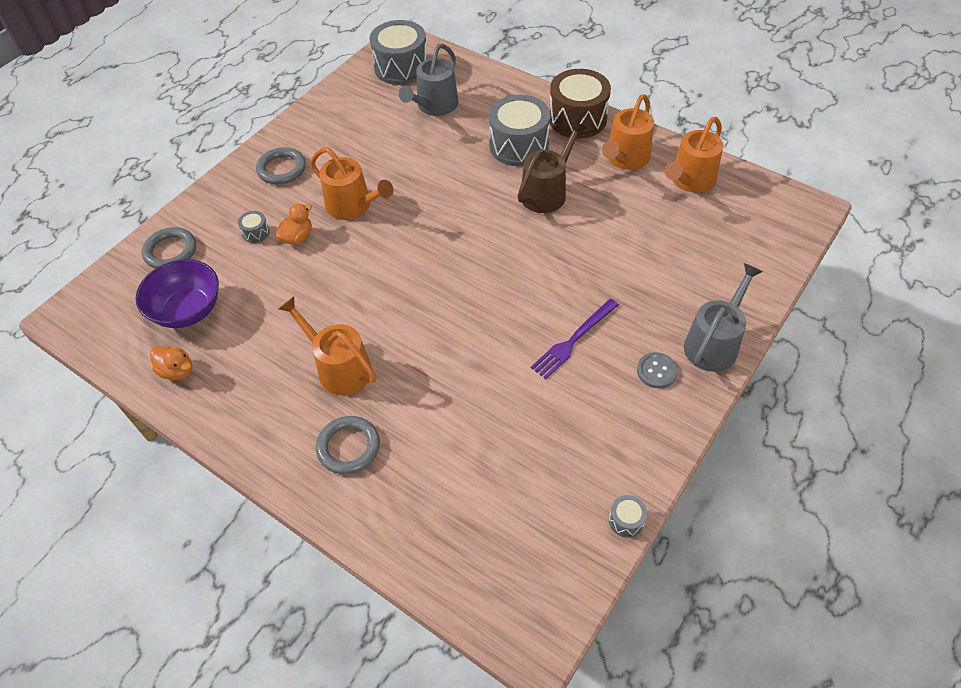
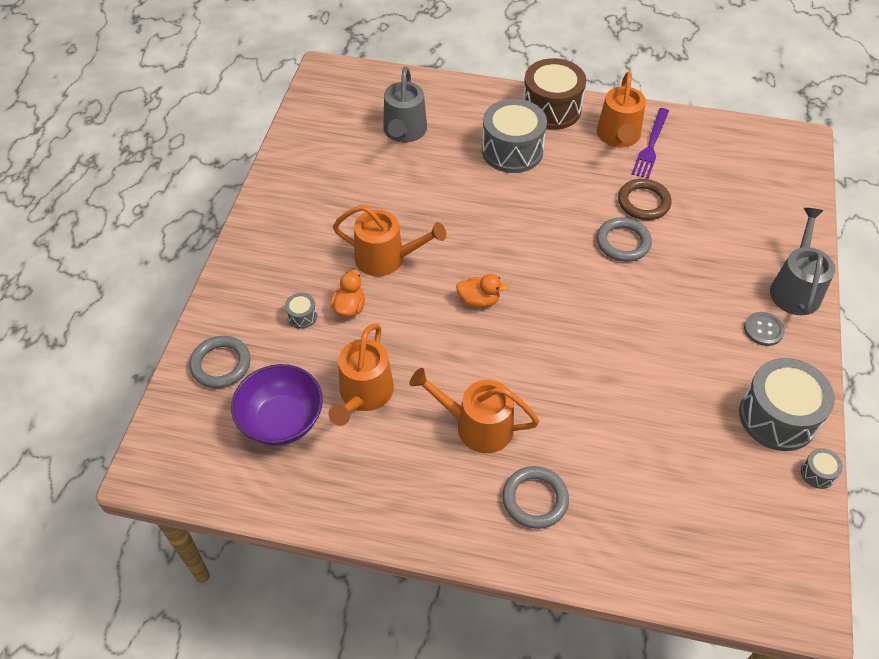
camera: 25 degrees left, 0 degrees up
(177, 371) = (312, 487): orange duck -> orange duck (479, 301)
(281, 169) = (286, 241): grey ring -> grey ring (623, 242)
(401, 67) = (344, 100): grey drum -> grey drum (777, 417)
(547, 192) = (566, 190): brown watering can -> none
(573, 340) = (676, 325): purple fork -> purple fork (651, 145)
(612, 222) = (643, 202): none -> brown ring
(690, 180) = (687, 142): orange watering can -> orange watering can (364, 394)

